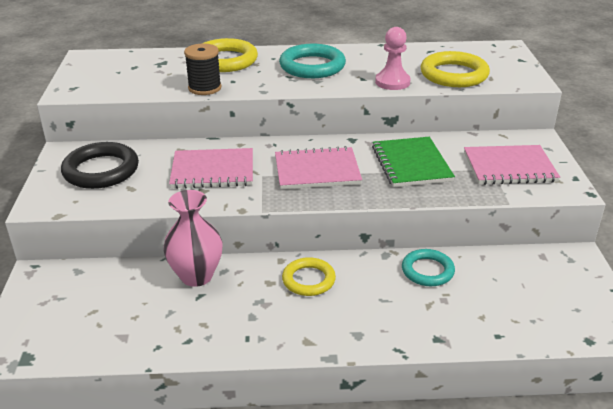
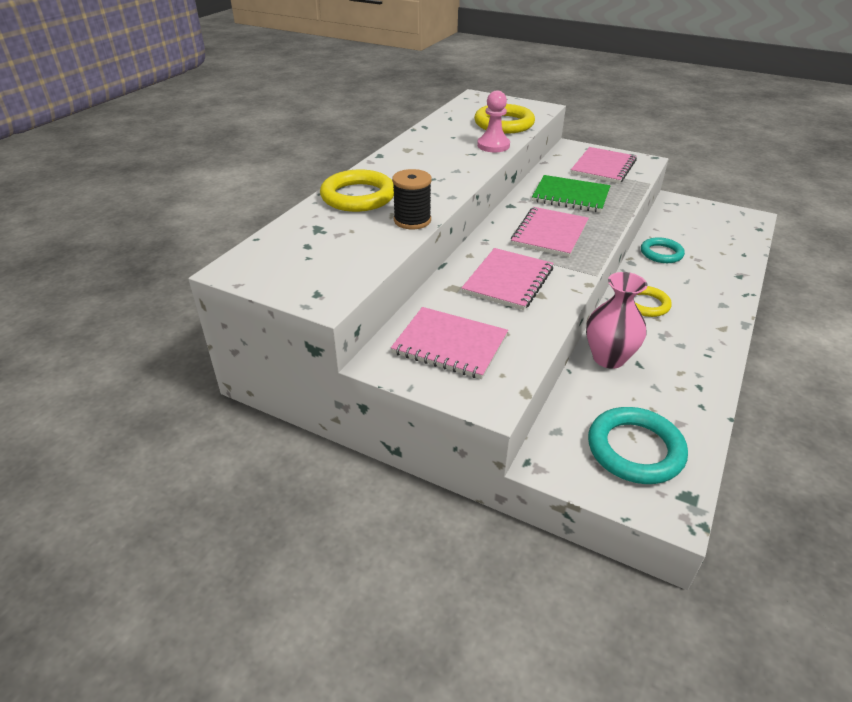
camera: 60 degrees left, 5 degrees up
(101, 170) = (450, 344): black ring -> pink notebook
(312, 66) = (423, 164): turquoise ring -> turquoise ring (635, 449)

